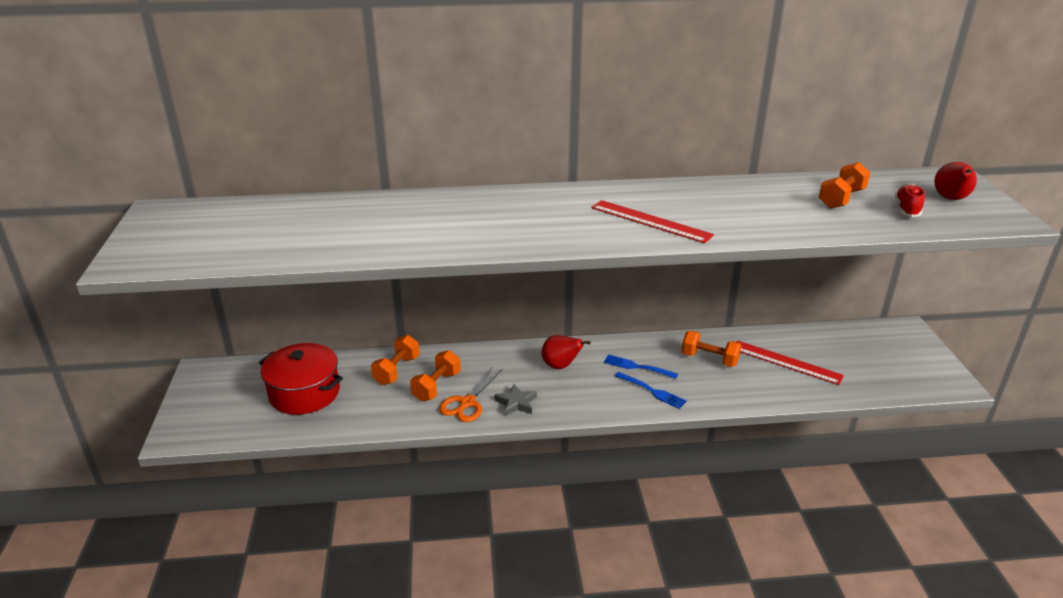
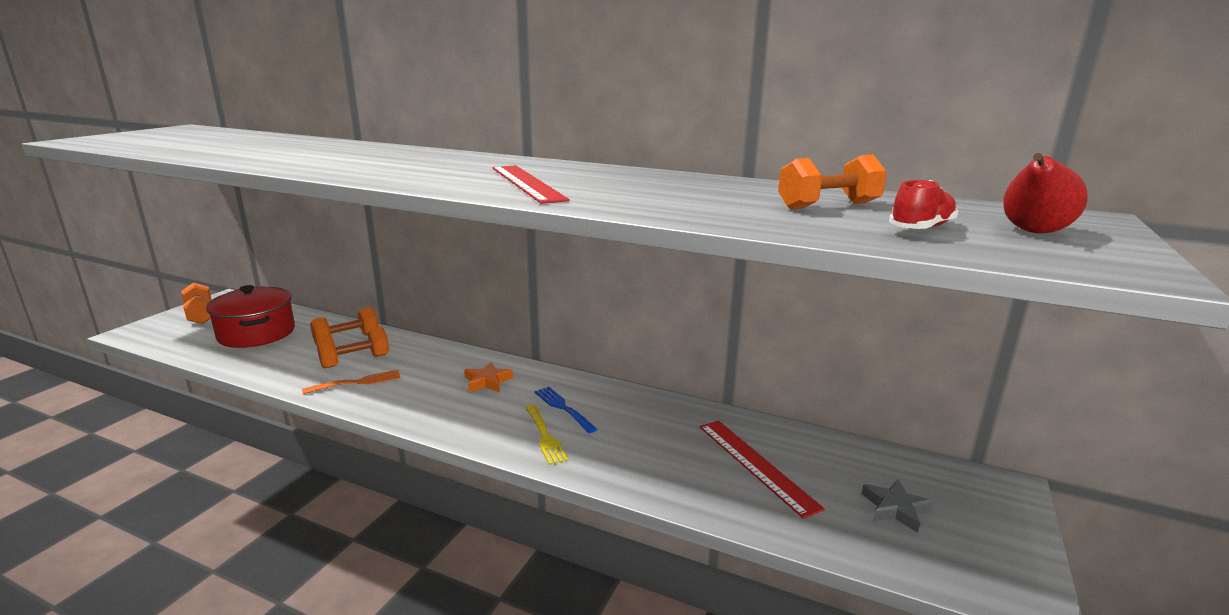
camera: 30 degrees right, 10 degrees down
(467, 403) = (356, 382): orange scissors -> orange fork
(516, 403) = (396, 398): grey star -> grey star (895, 509)
(561, 366) = (487, 381): red pear -> orange star
(651, 391) = (544, 436): blue fork -> yellow fork
(709, 359) = (657, 428): orange dumbbell -> orange dumbbell (201, 315)

